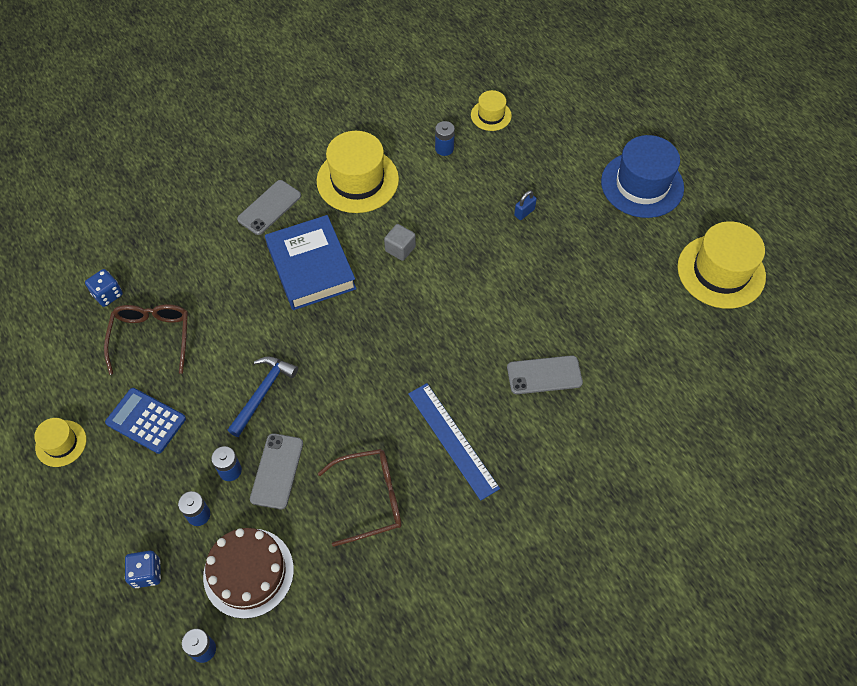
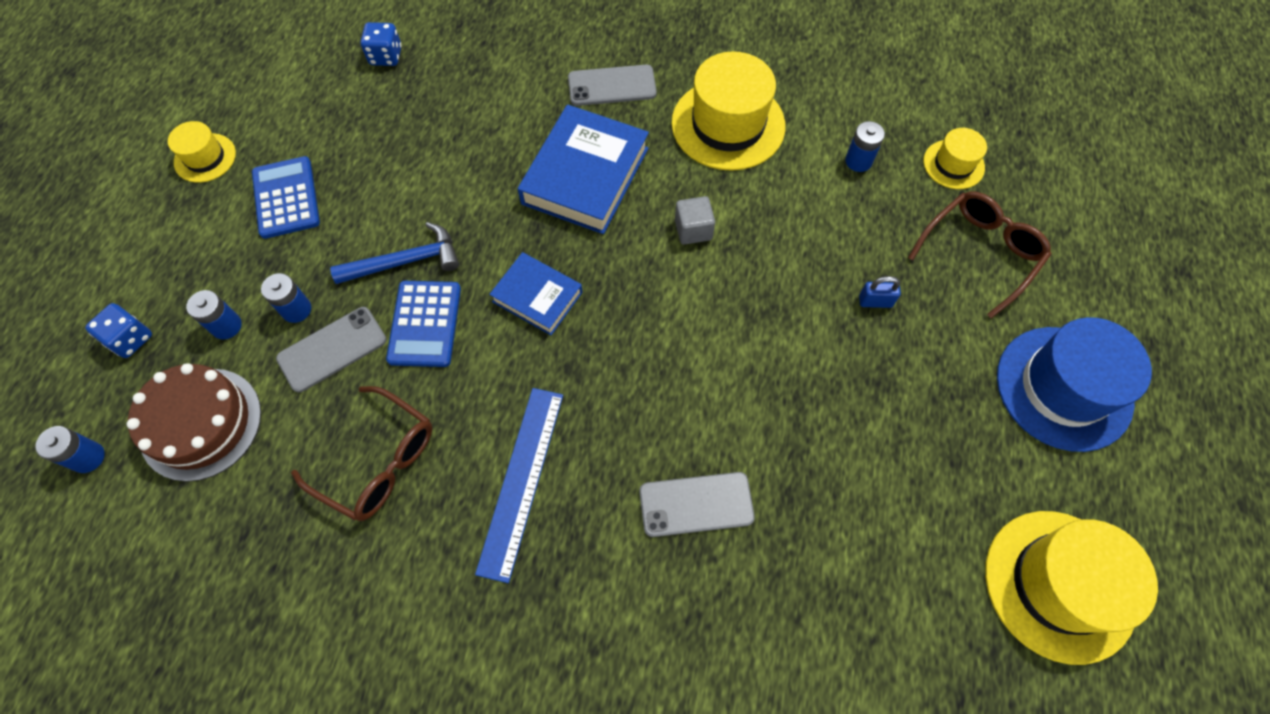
camera: 45 degrees right, 5 degrees up
(152, 337) = (376, 125): brown glasses -> brown glasses (980, 253)
(313, 414) = (425, 324): none -> blue calculator
(358, 349) = (537, 297): none -> blue book
(544, 375) = (696, 504): grey phone -> grey phone turned 45 degrees counterclockwise

